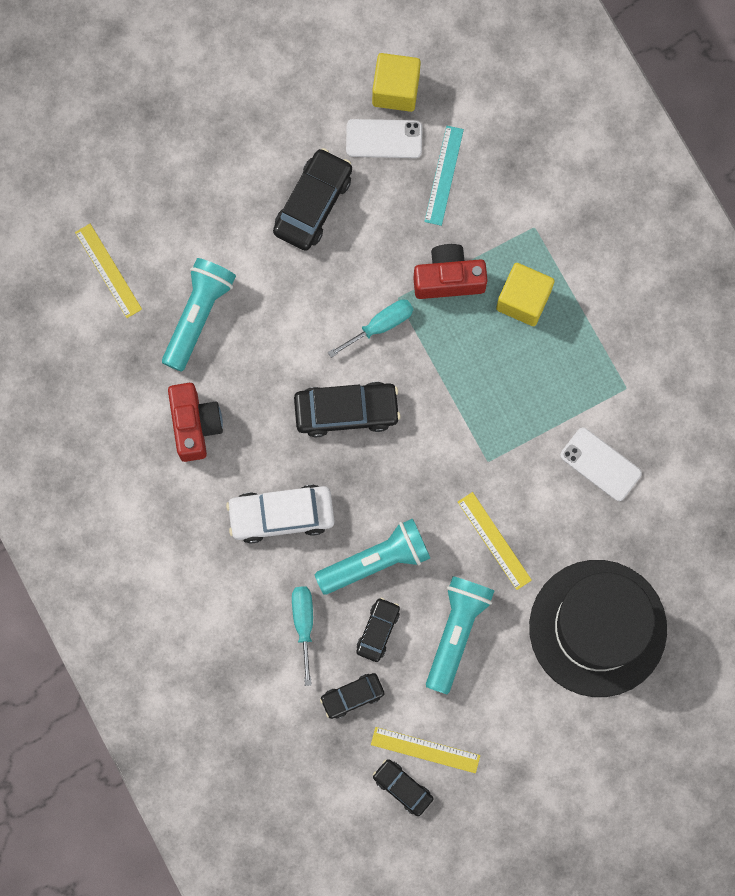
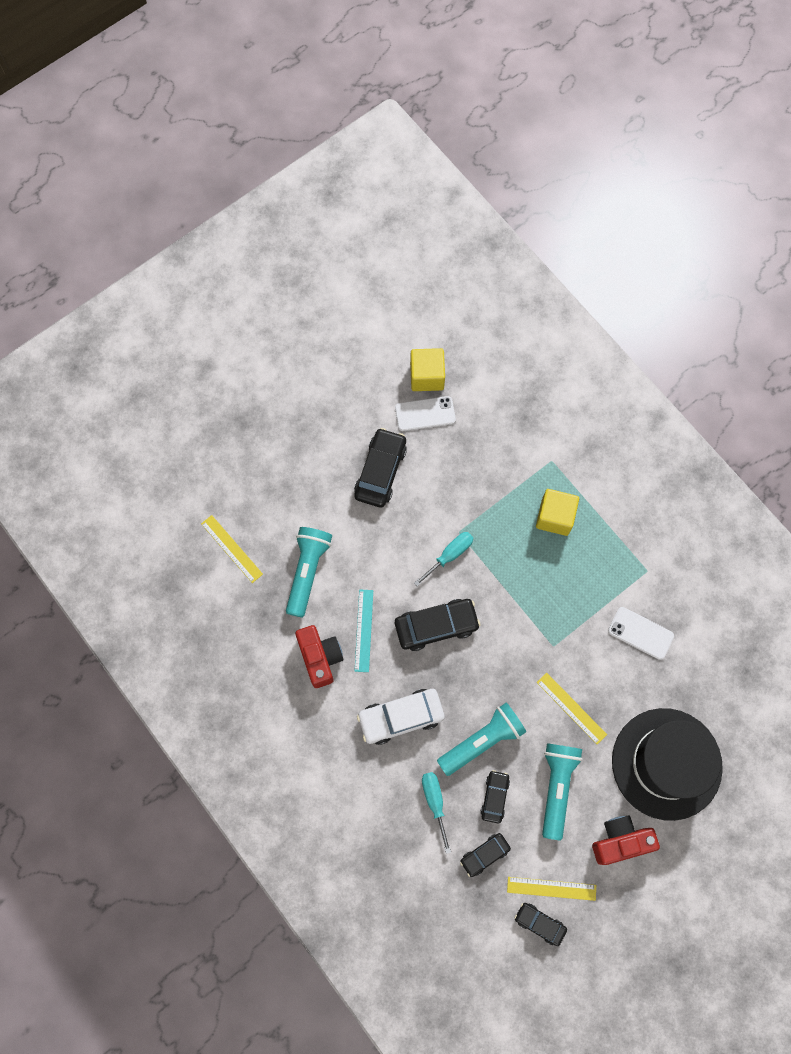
camera: 10 degrees left, 5 degrees down
(444, 175) = (475, 433): turquoise ruler -> turquoise ruler (364, 630)
(448, 279) = (494, 510): red camera -> red camera (620, 841)

